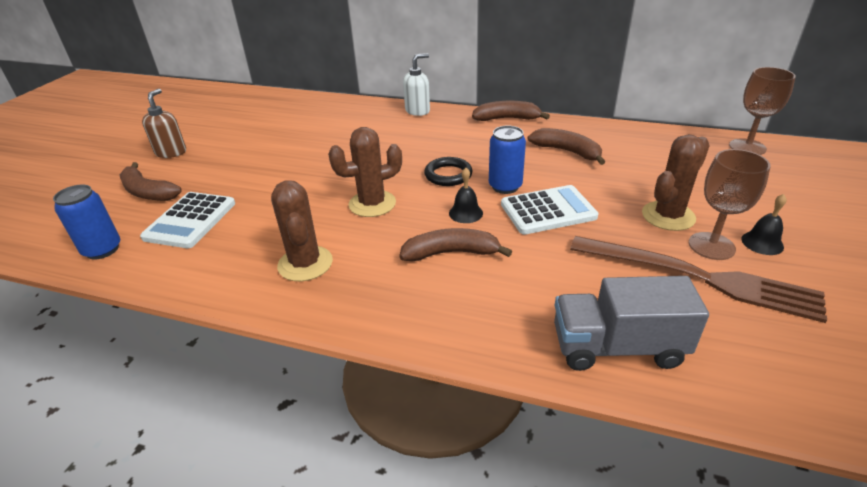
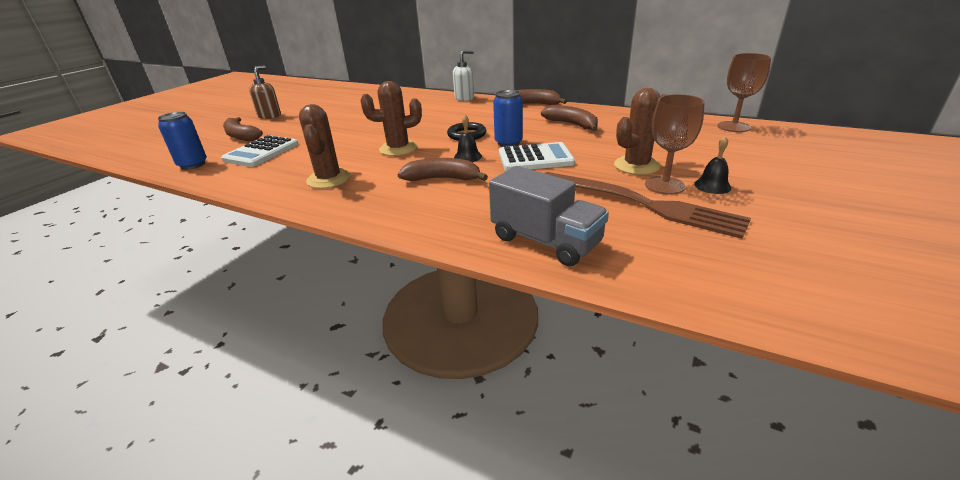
camera: 10 degrees right, 5 degrees down
(617, 347) = (545, 241): grey truck -> grey truck turned 150 degrees counterclockwise

